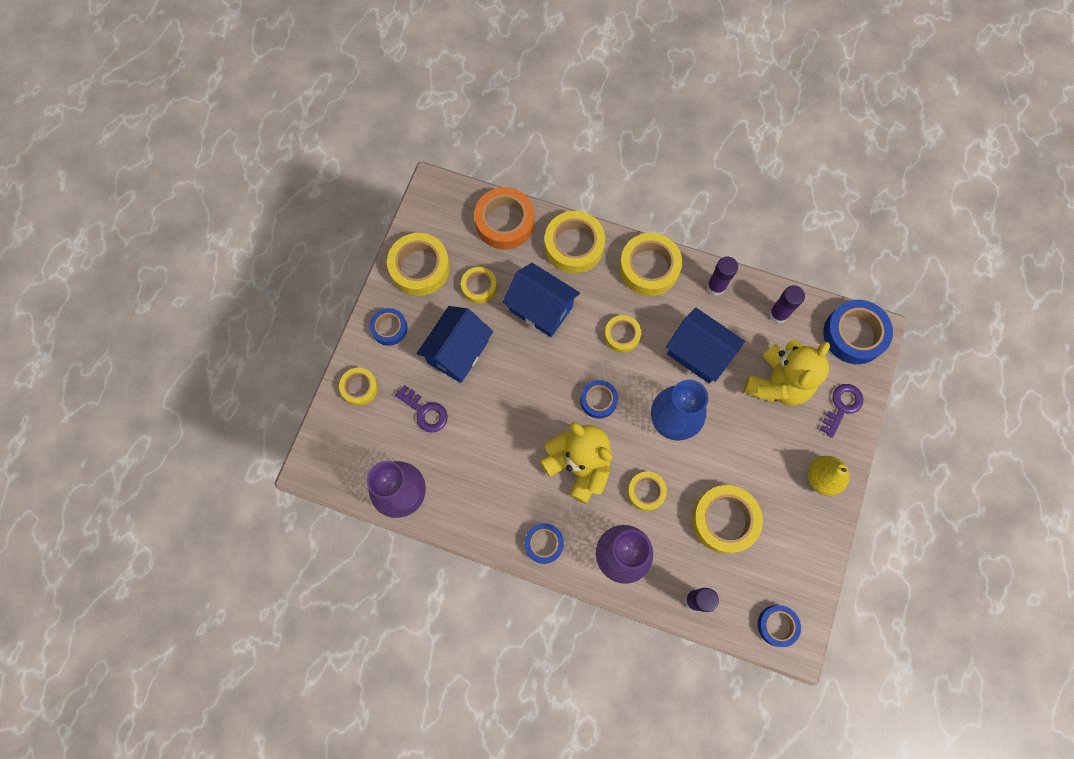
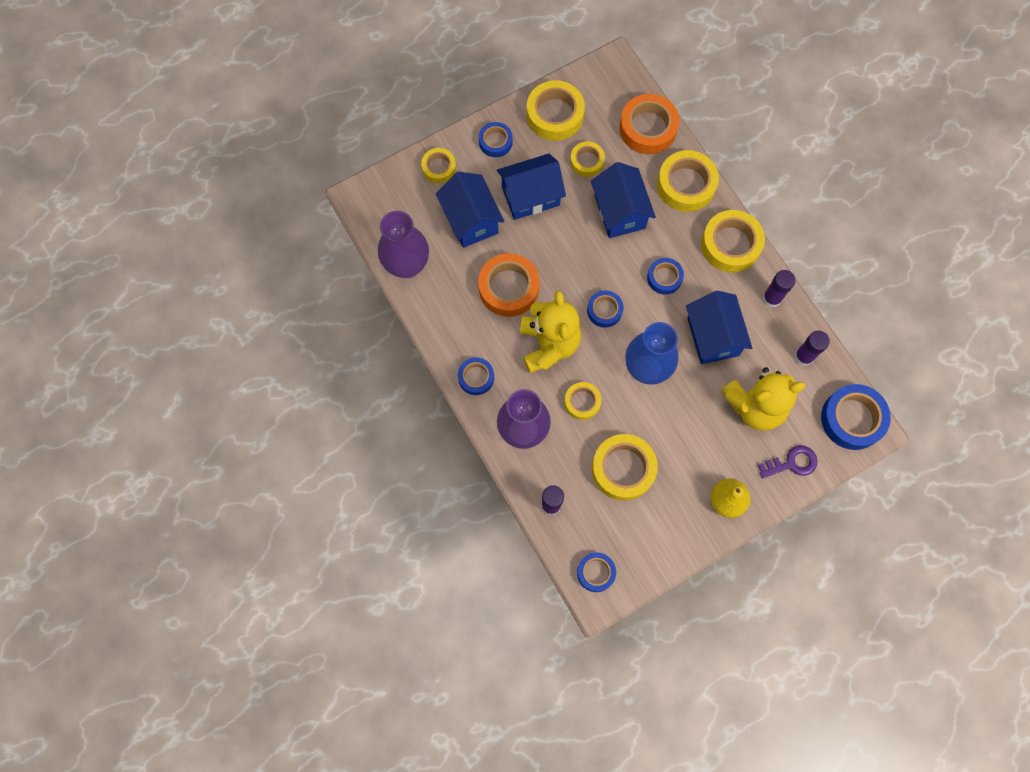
camera: 40 degrees right, 0 degrees up
(425, 411) = (471, 220): purple key -> blue house
(506, 444) = (508, 288): none -> orange tape
(622, 335) = (664, 278): yellow tape -> blue tape

